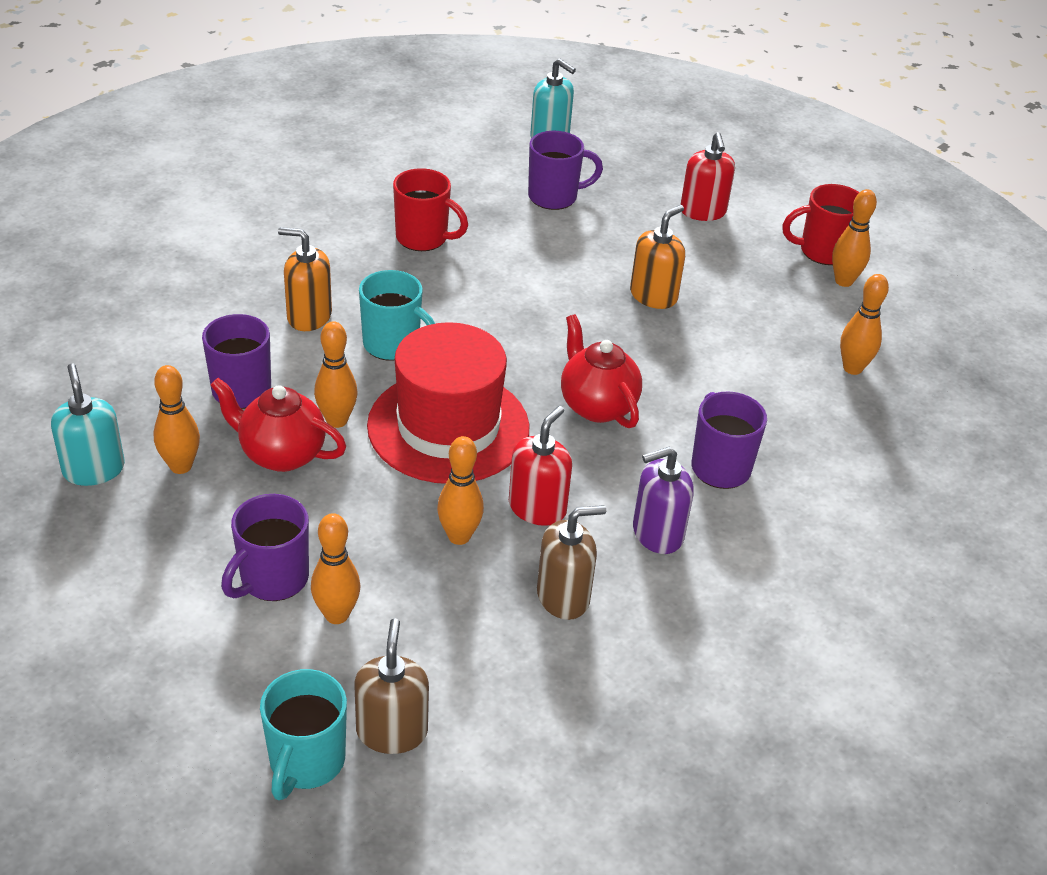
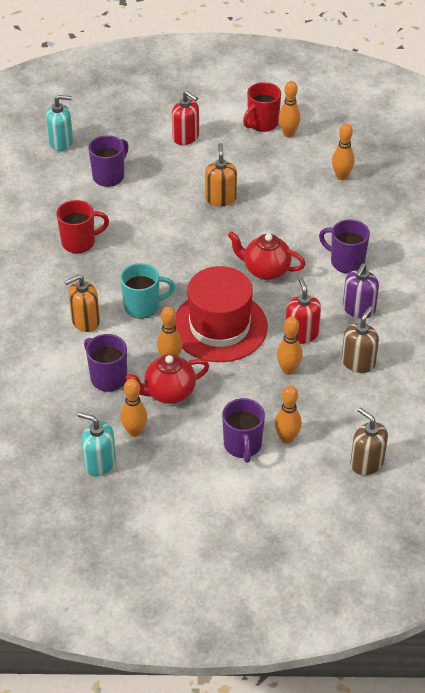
camera: 40 degrees left, 5 degrees up
(306, 762) = (353, 499): turquoise mug -> none

